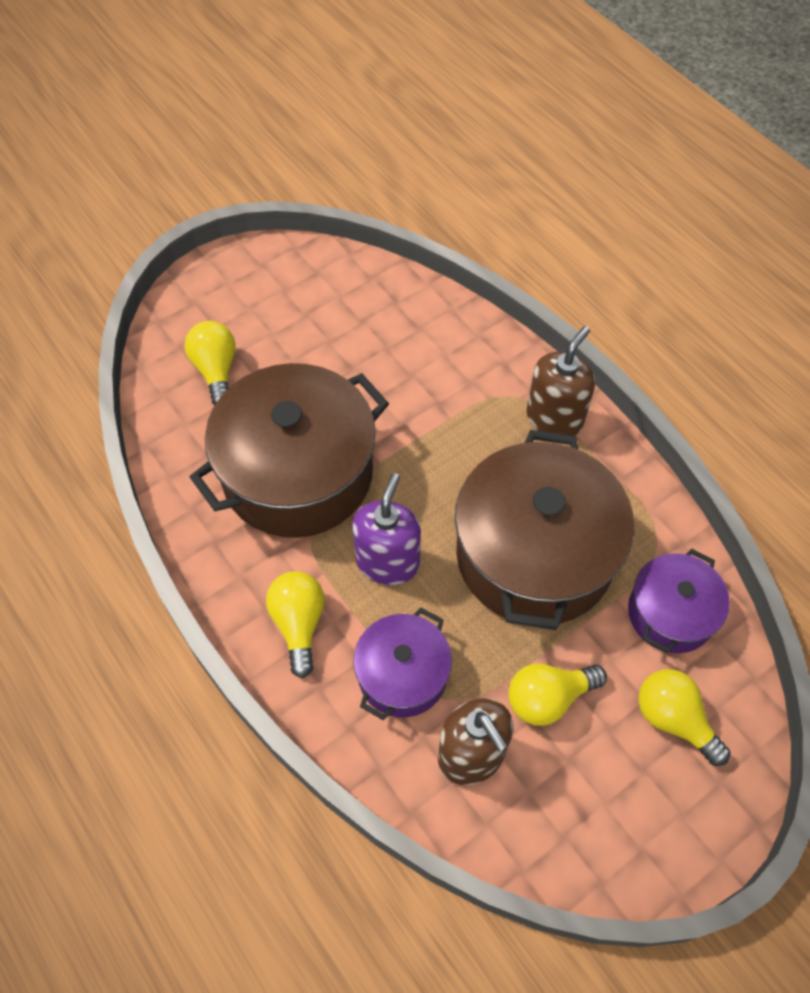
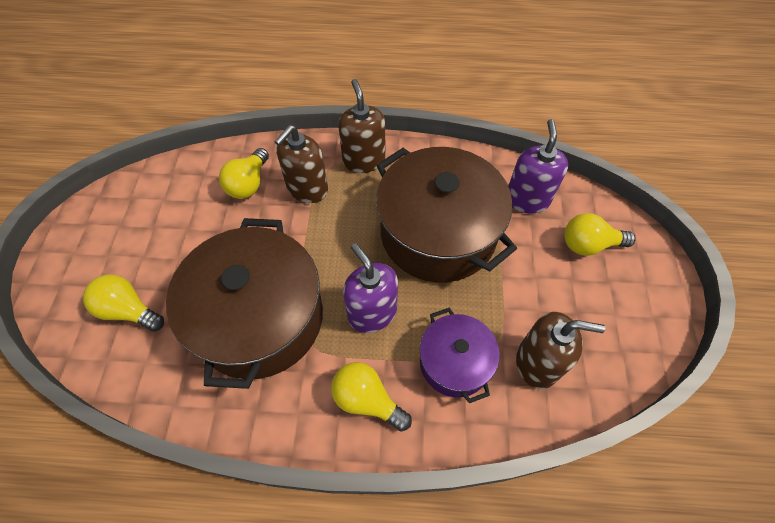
camera: 50 degrees left, 0 degrees up
(468, 398) = (307, 189): none -> brown soap dispenser
(548, 698) = (531, 294): yellow light bulb -> yellow light bulb (249, 184)
(670, 613) = (527, 199): purple pot -> purple soap dispenser

